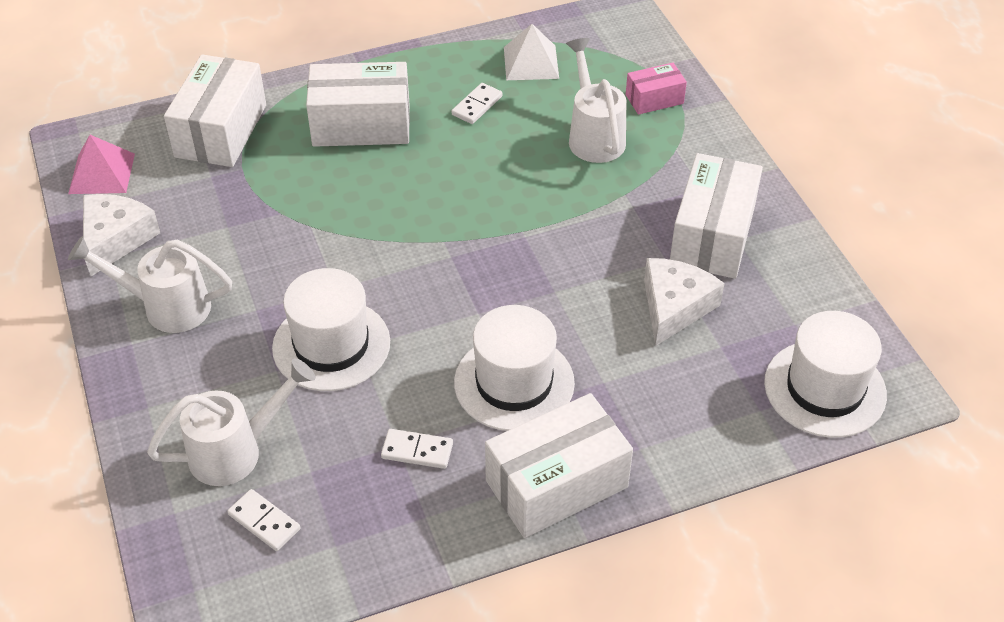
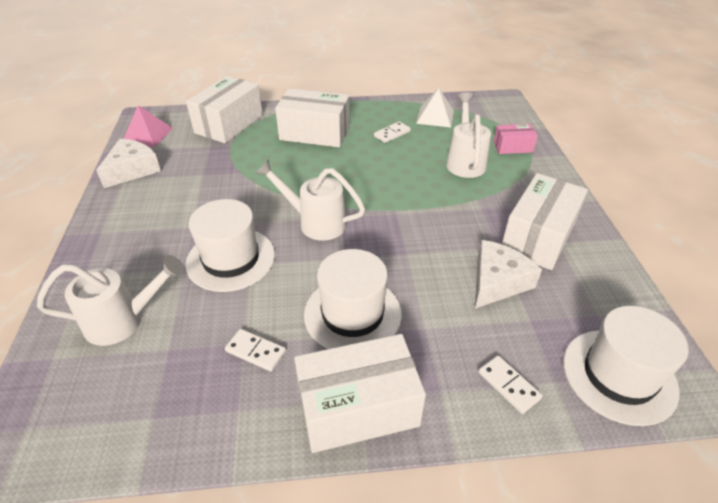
camera: 15 degrees right, 5 degrees down
(166, 307) = (137, 214): white watering can -> white watering can (315, 222)
(264, 522) = (111, 382): white domino -> white domino (509, 385)

